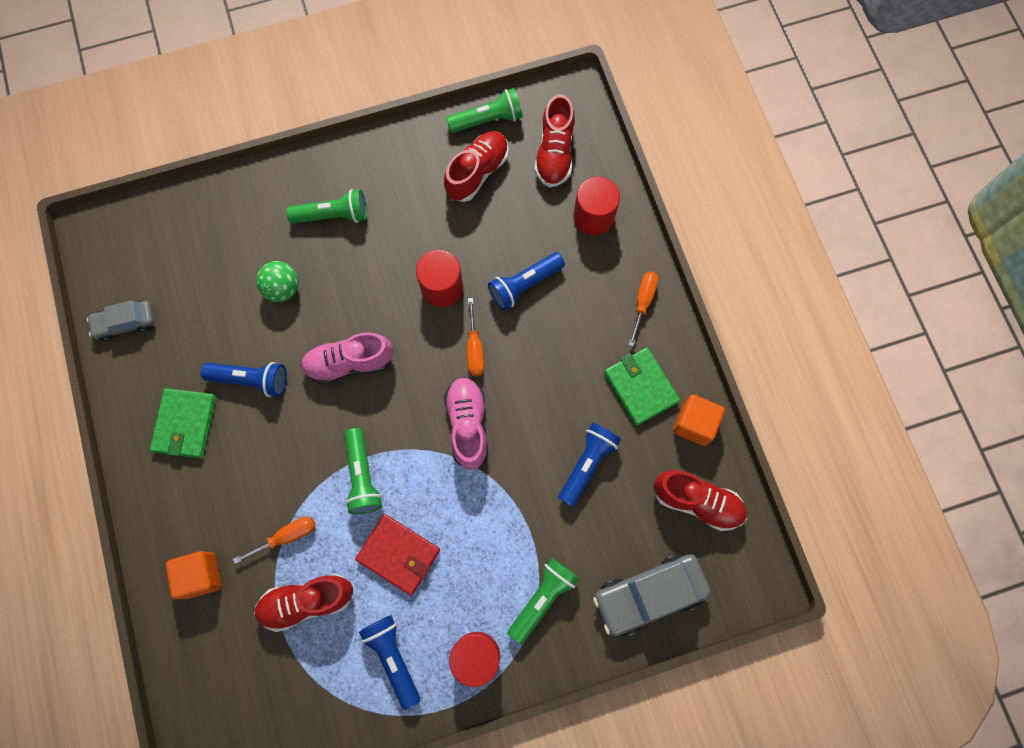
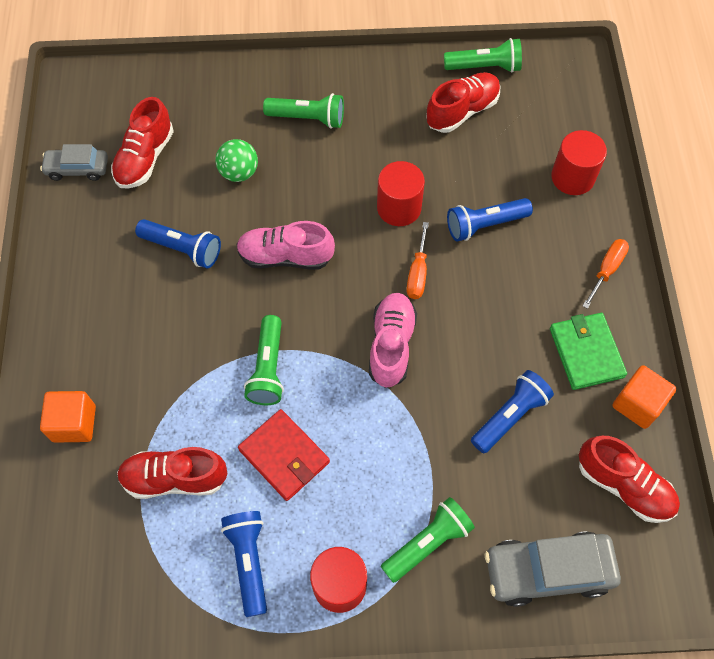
camera: 15 degrees right, 10 degrees down
(185, 424) = (105, 274): green wallet -> none
(286, 536) = (173, 408): orange screwdriver -> none
(554, 153) = (545, 111): red shoe -> red shoe (145, 158)

